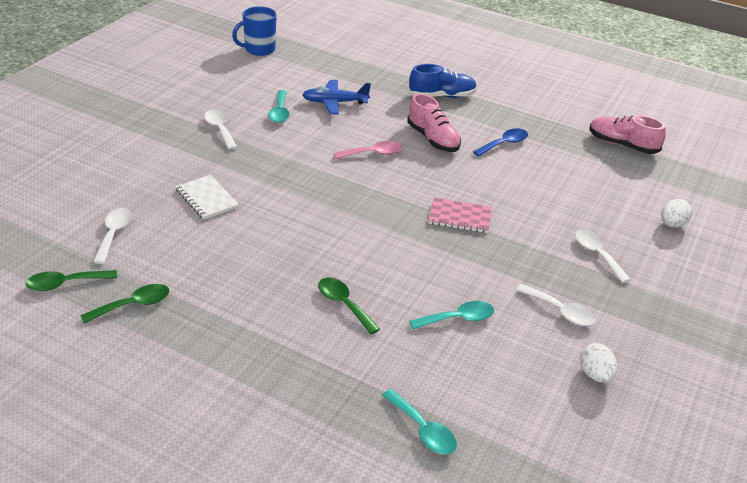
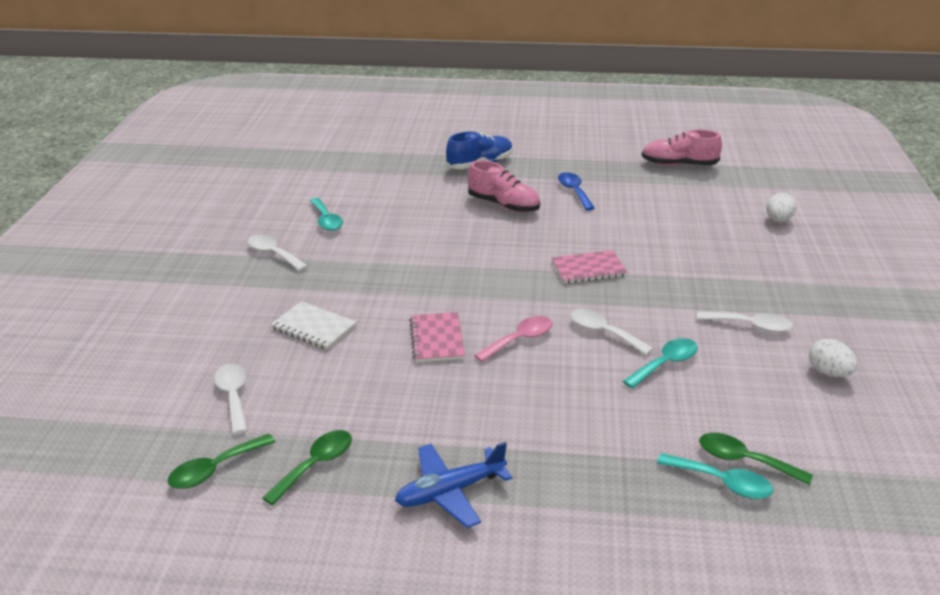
camera: 20 degrees left, 5 degrees down
(259, 49) = (256, 166): blue mug -> none
(291, 238) = (437, 339): none -> pink notebook
(335, 102) = (378, 196): blue plane -> blue plane (450, 491)
(344, 304) = (544, 387): green spoon -> green spoon (744, 460)
(373, 153) = (456, 234): pink spoon -> pink spoon (520, 339)
(504, 144) = (574, 191): blue spoon -> blue spoon turned 45 degrees counterclockwise
(597, 254) = (738, 265): white spoon -> white spoon (603, 332)

